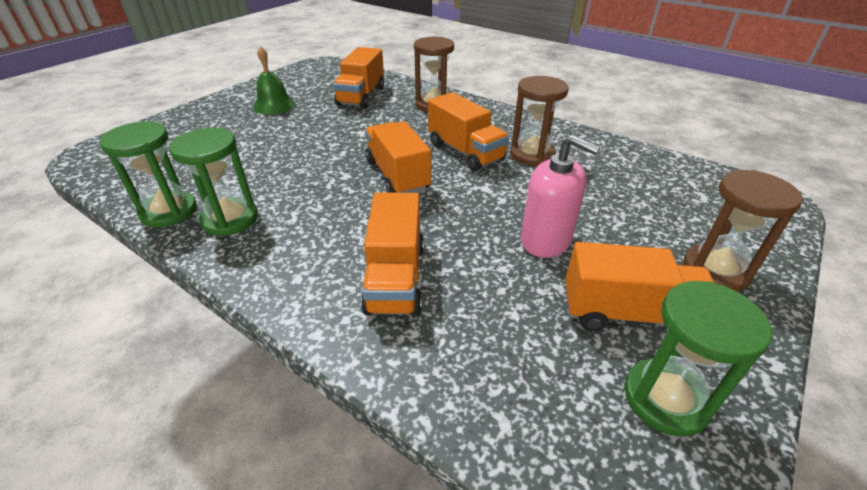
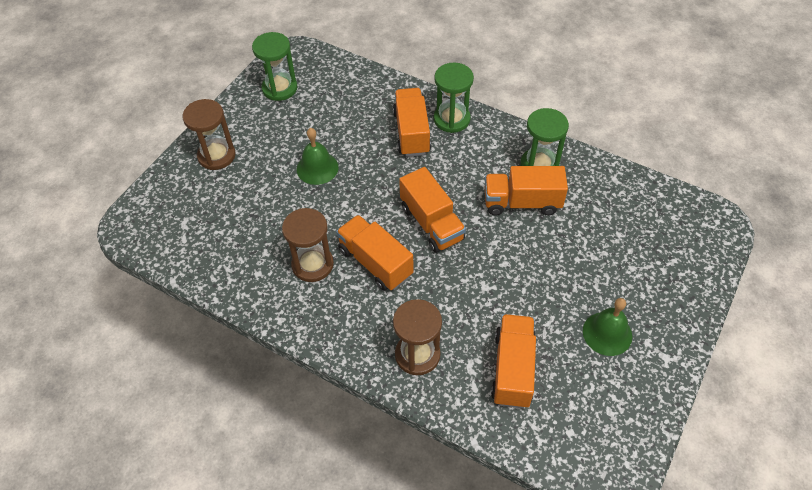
camera: 175 degrees right, 15 degrees up
(169, 211) = (588, 168): green hourglass -> green hourglass (451, 119)
(545, 240) = (317, 168): pink soap dispenser -> green bell
(629, 313) = (281, 124): orange truck -> orange truck (522, 202)

